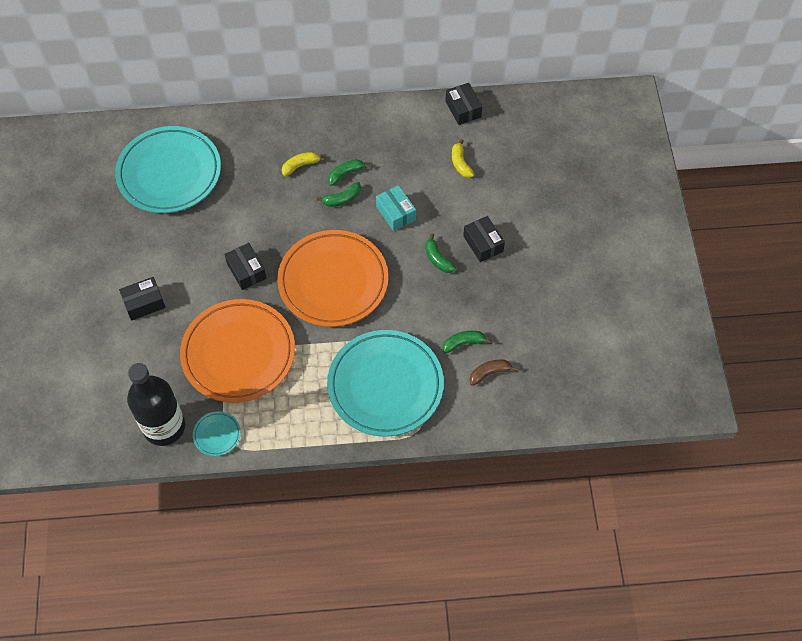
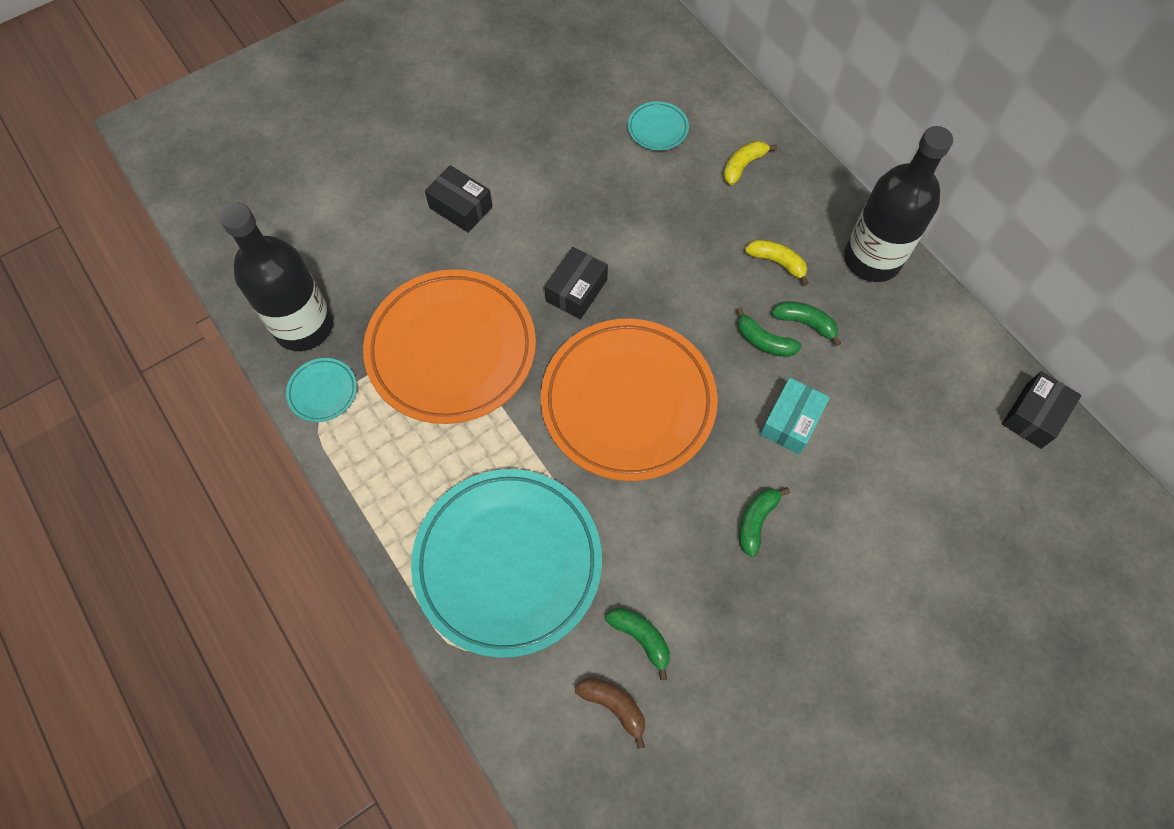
camera: 60 degrees right, 5 degrees up
(169, 173) = (657, 129): turquoise plate -> turquoise plate, size x0.40
(330, 122) = (872, 259): none -> black bottle
(460, 163) = (939, 464): yellow banana -> yellow banana (743, 166)
(483, 244) = (826, 573): black box -> none

